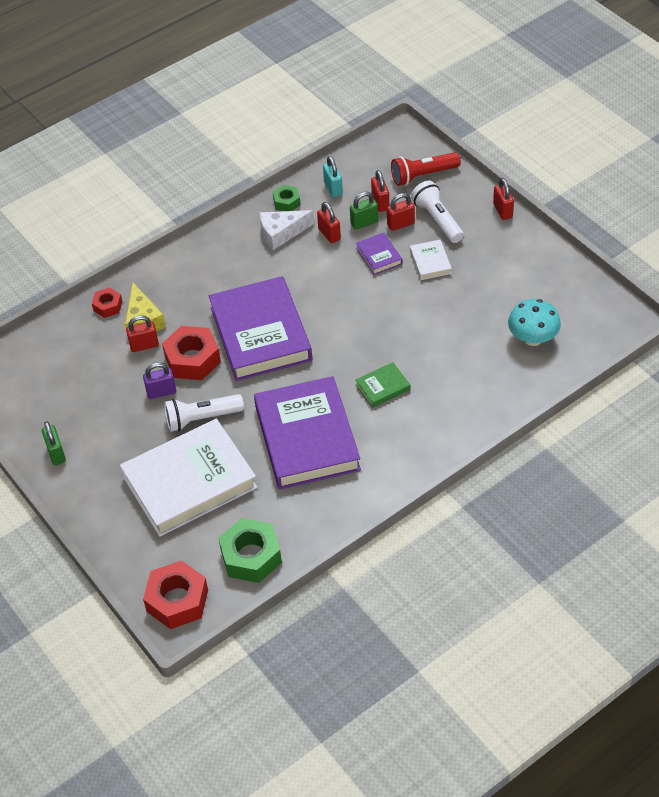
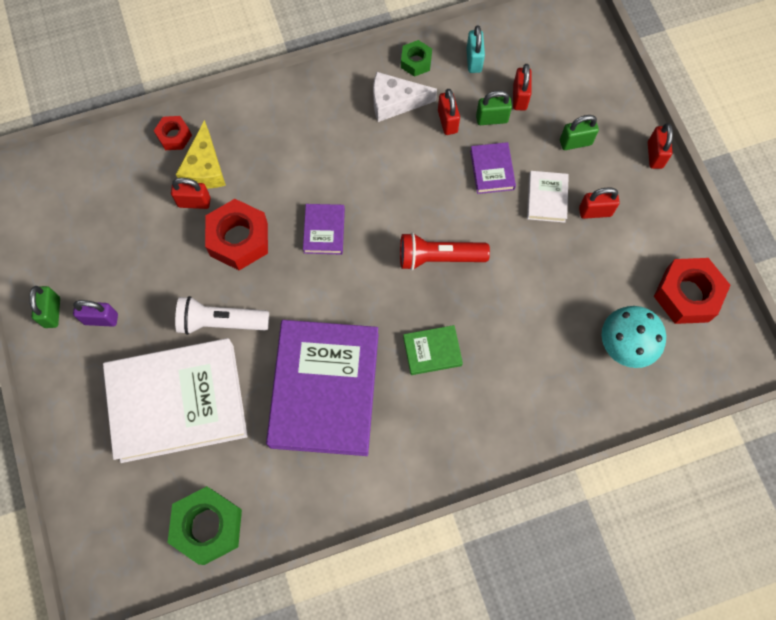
camera: 15 degrees right, 20 degrees up
(161, 392) = (190, 271): purple padlock -> purple padlock (101, 319)
(177, 600) = (109, 555): red nut -> red nut (687, 295)
(260, 334) = (324, 231): purple book -> purple book, size x0.42
(400, 224) = (532, 134): red padlock -> red padlock (595, 211)
(423, 176) = (581, 76): red flashlight -> red flashlight (438, 258)
(437, 220) = (575, 142): white flashlight -> green padlock

